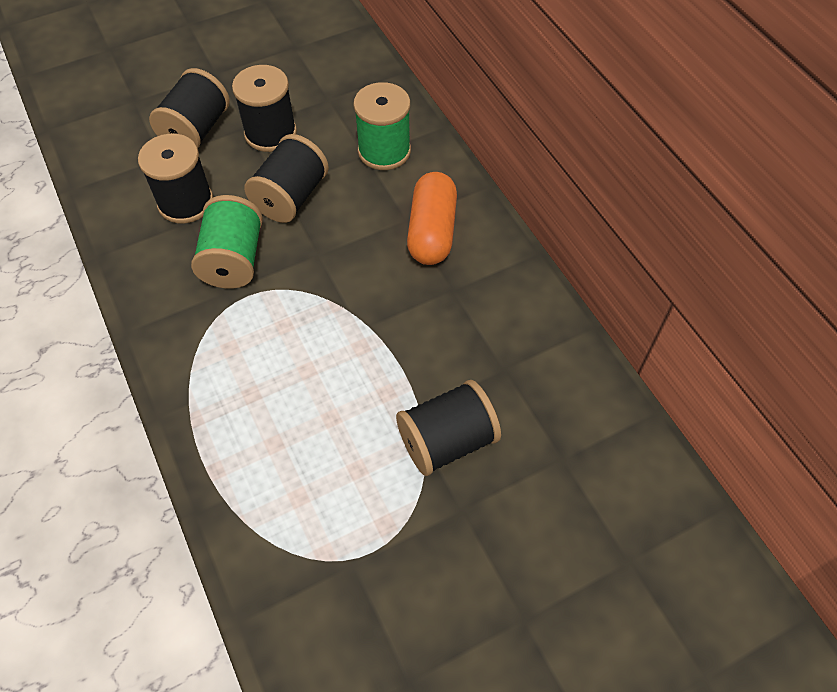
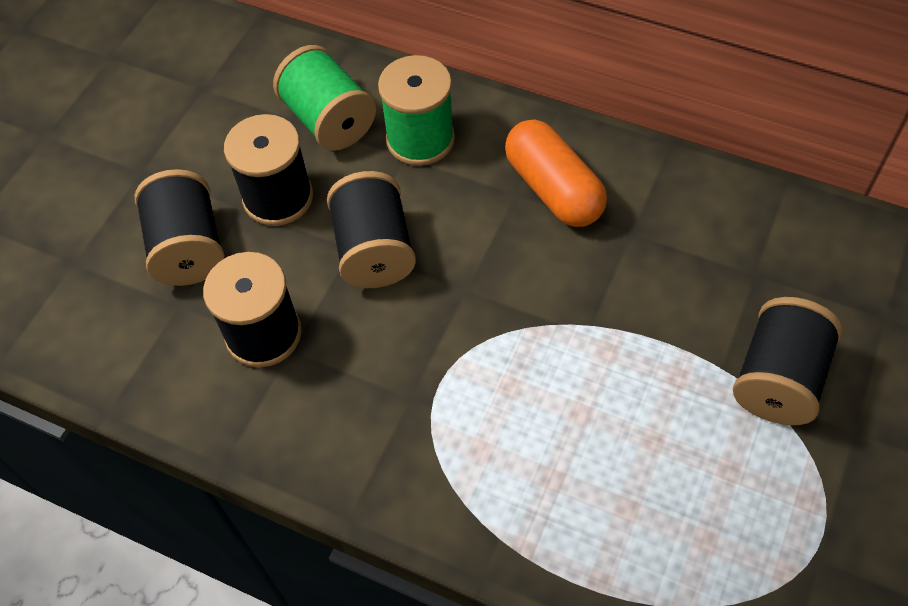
camera: 35 degrees left, 0 degrees up
(233, 260) = (384, 357): green spool -> green spool (329, 120)

